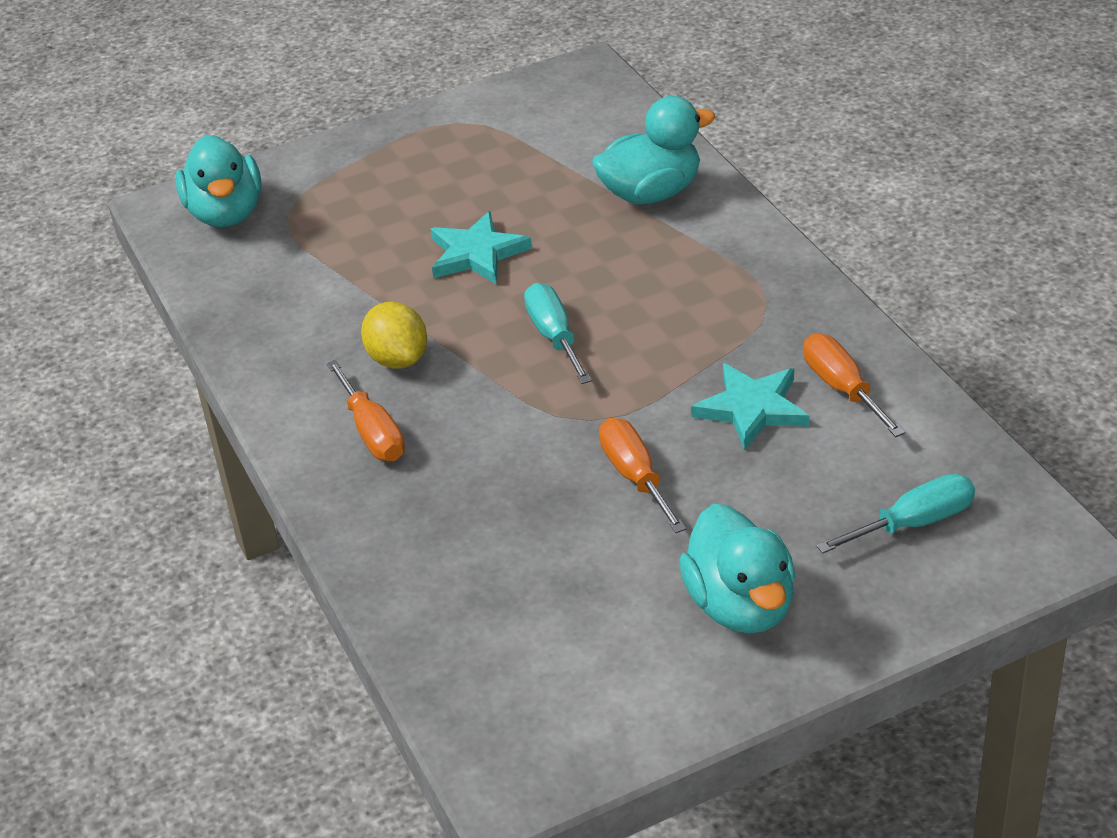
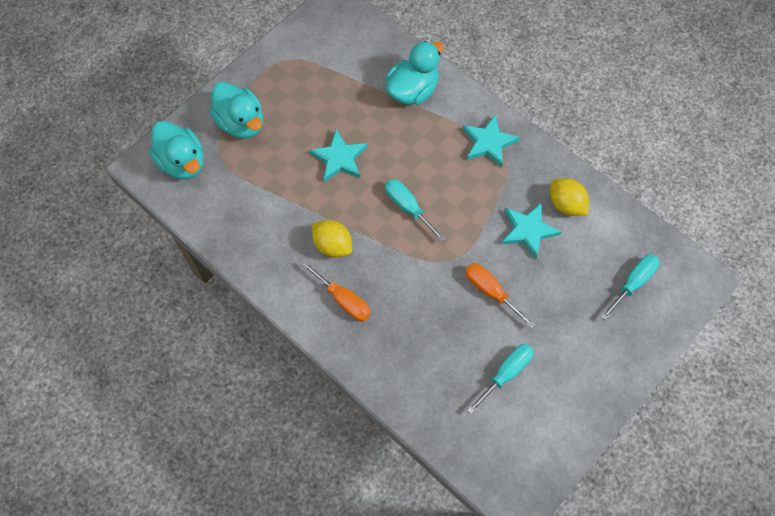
camera: 25 degrees left, 25 degrees up
(598, 596) = (506, 373): none -> turquoise screwdriver
(741, 605) = (575, 359): turquoise duck -> turquoise duck (241, 123)
(746, 281) = (488, 143): none -> turquoise star
(842, 388) = (566, 205): orange screwdriver -> yellow lemon

